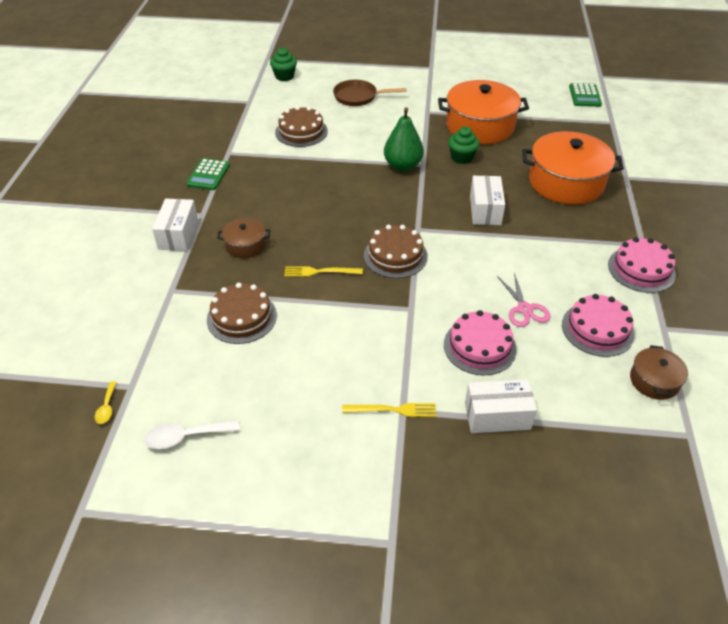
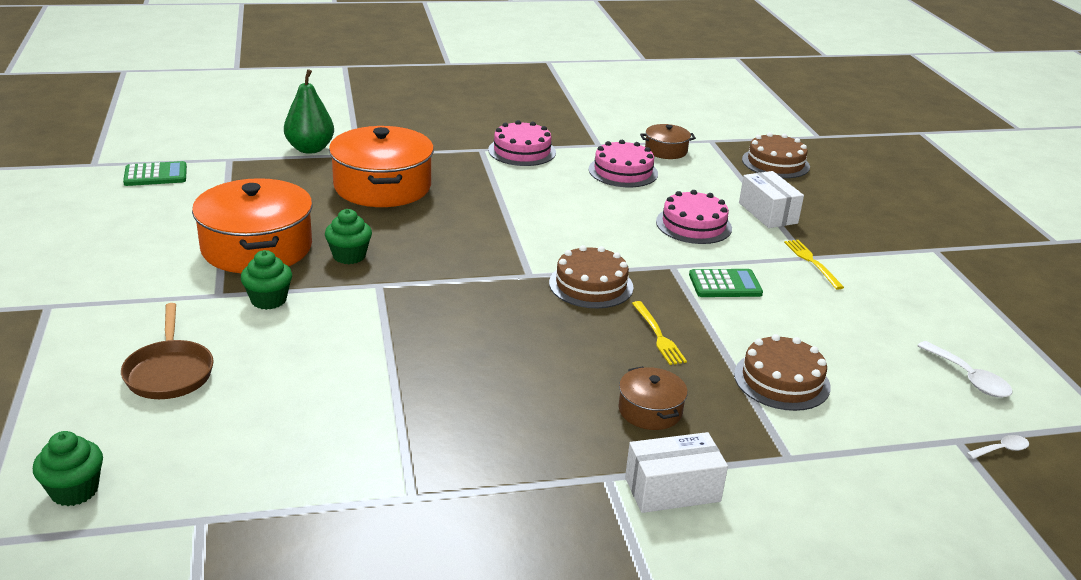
camera: 110 degrees left, 15 degrees down
(107, 407) = (1001, 449): yellow spoon -> white spoon
(208, 175) = (494, 503): green calculator -> green calculator (725, 284)
(301, 132) = (312, 418): brown cake -> brown cake (775, 163)
(402, 166) = (387, 301): green pear -> green pear (310, 149)
(416, 126) = (268, 300): none -> green cupcake
(485, 210) = (465, 233): white box -> none
(524, 309) = (623, 205): pink scissors -> none

